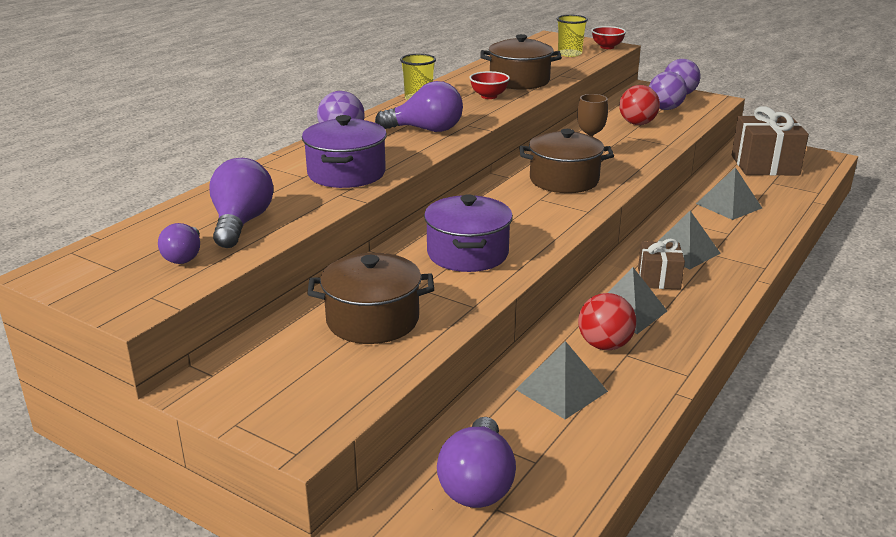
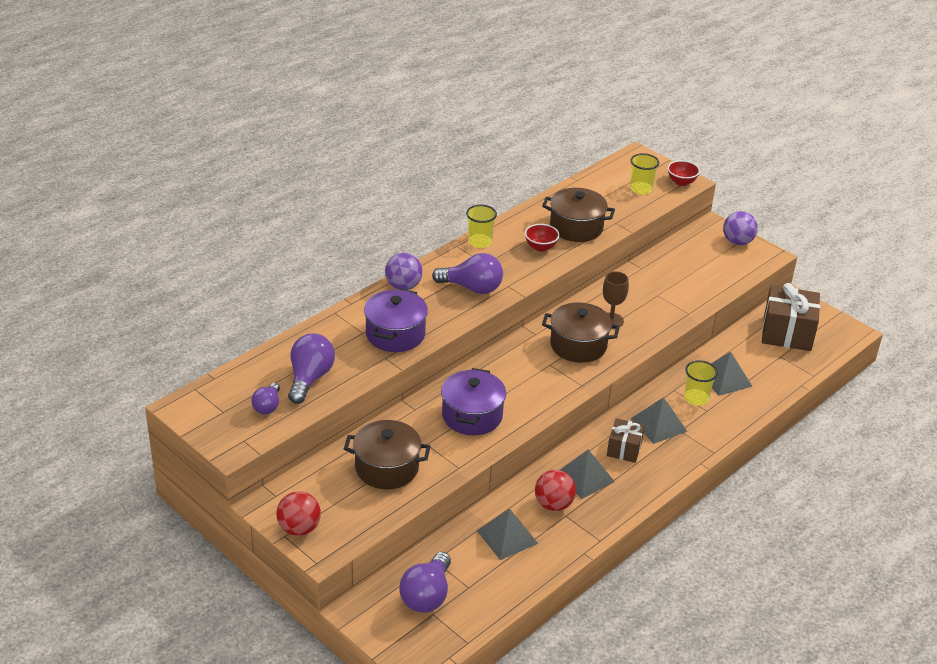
camera: 10 degrees right, 10 degrees up
(637, 124) = (676, 280): red ball -> red ball (299, 528)
(665, 109) = (712, 261): purple ball -> none
(709, 225) = (696, 398): none -> yellow cup

